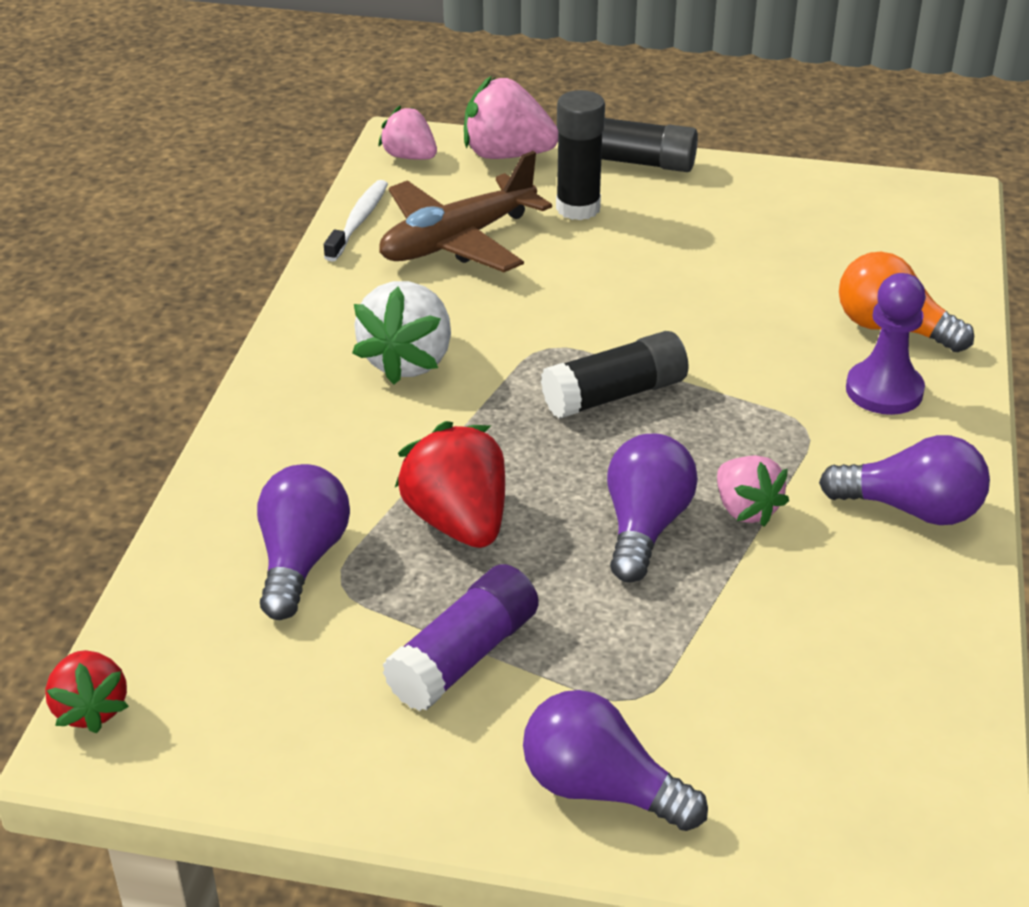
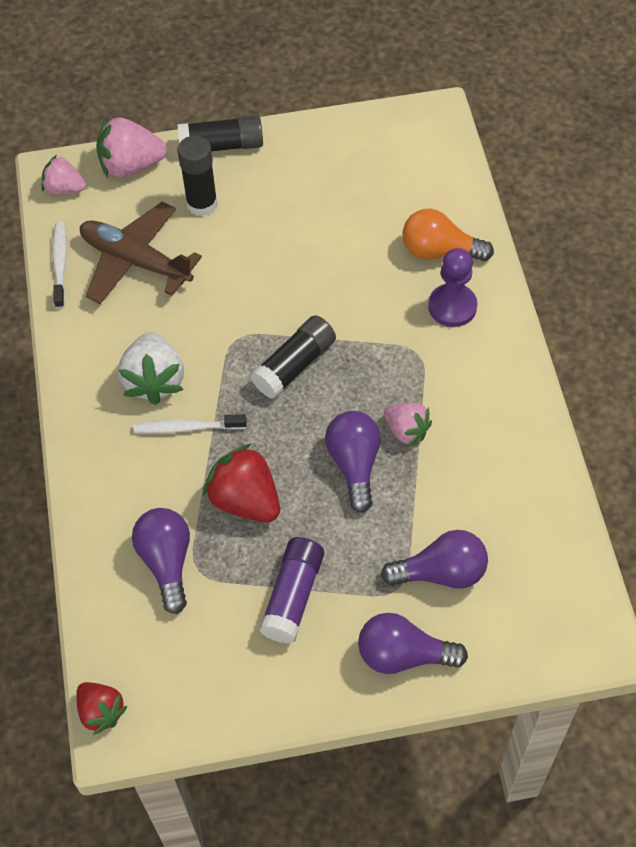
camera: 20 degrees left, 20 degrees up
(423, 421) = (187, 427): none -> white toothbrush
(457, 241) = (136, 261): brown plane -> brown plane turned 90 degrees clockwise
(911, 509) = (498, 397): purple light bulb -> purple light bulb (441, 572)

